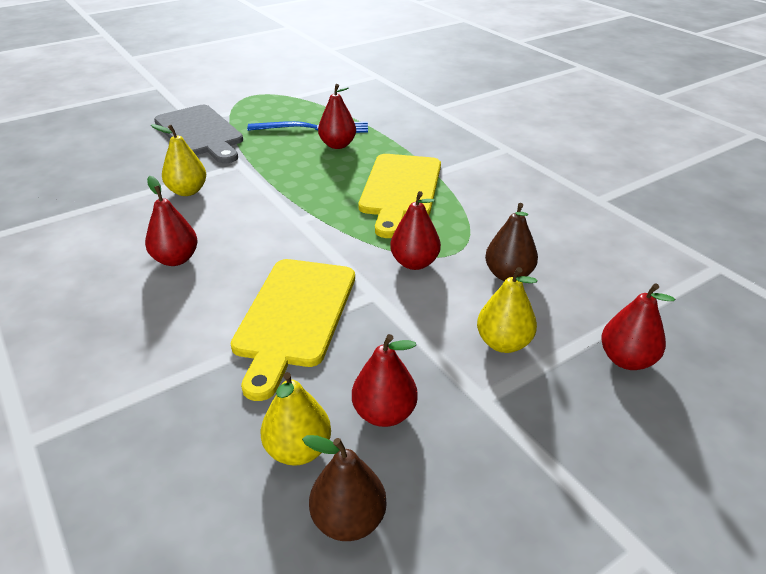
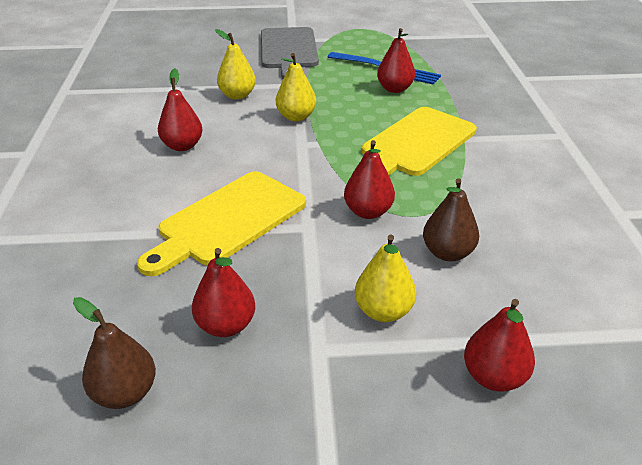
camera: 30 degrees right, 0 degrees up
(298, 450) = (138, 324): yellow pear -> yellow pear (296, 117)

